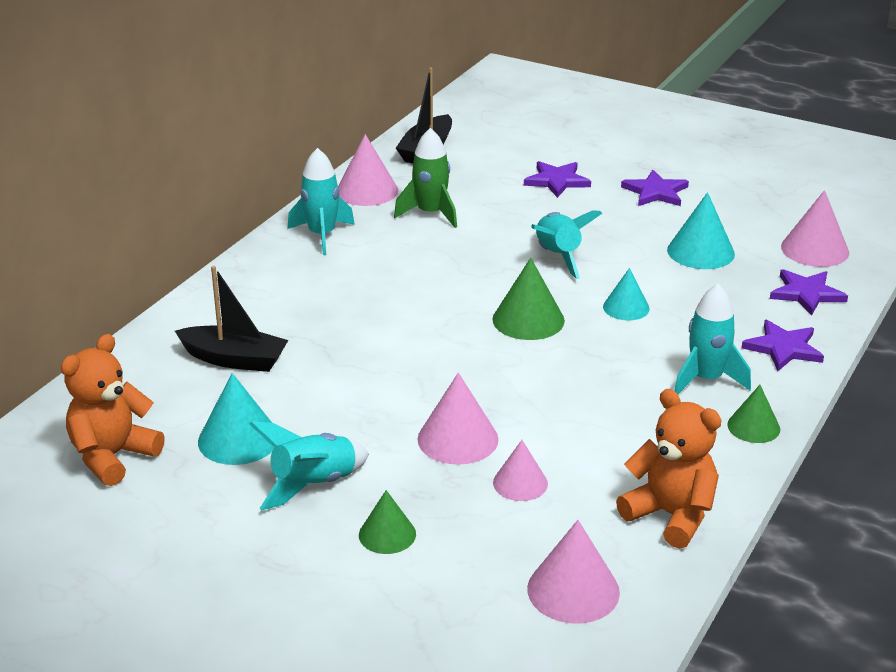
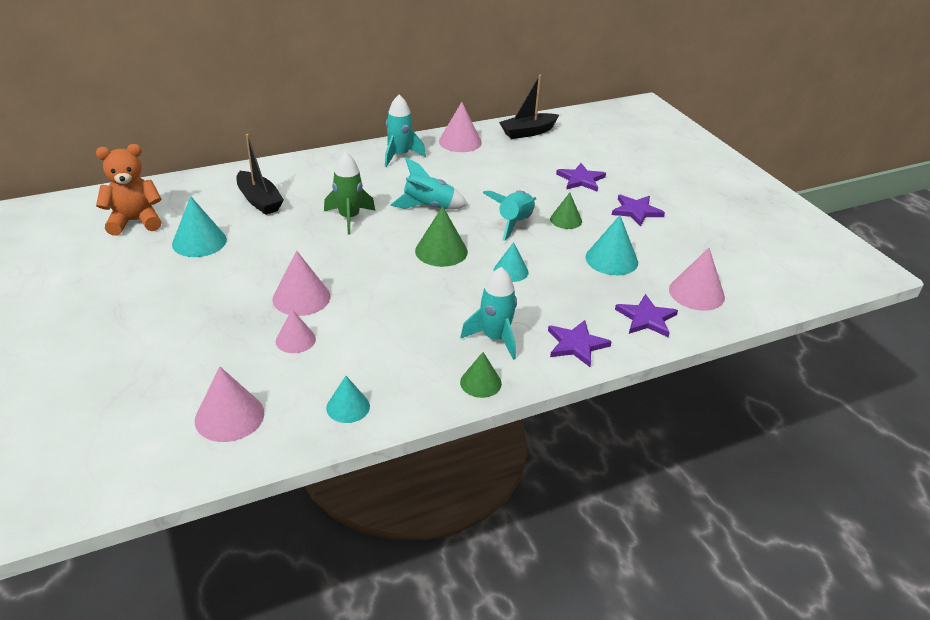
camera: 35 degrees right, 5 degrees up
(313, 484) = (196, 283): turquoise rocket -> turquoise rocket (428, 207)
(387, 534) = (189, 329): green cone -> green cone (566, 220)
(430, 214) = (476, 168): green rocket -> green rocket (349, 218)
(671, 515) = (348, 407): orange teddy bear -> turquoise cone

